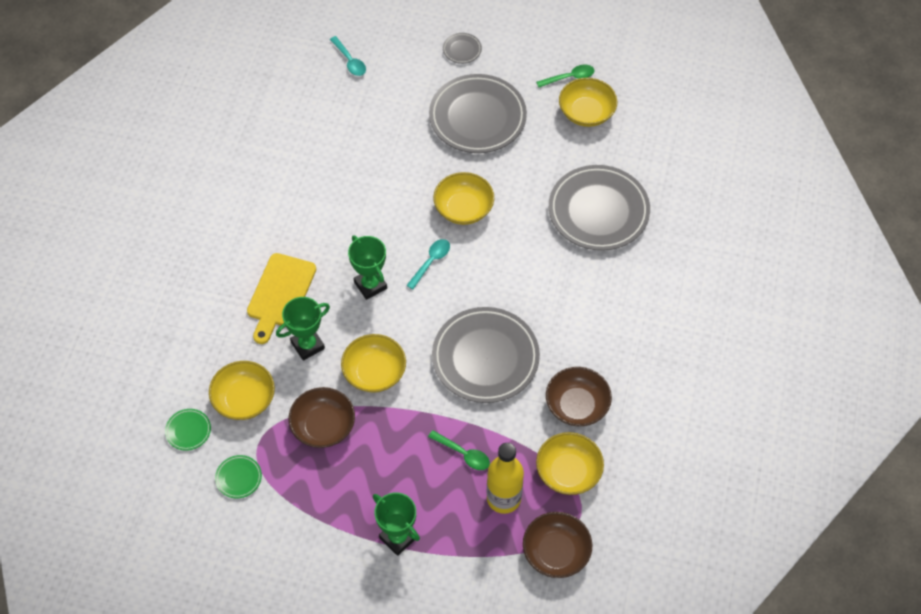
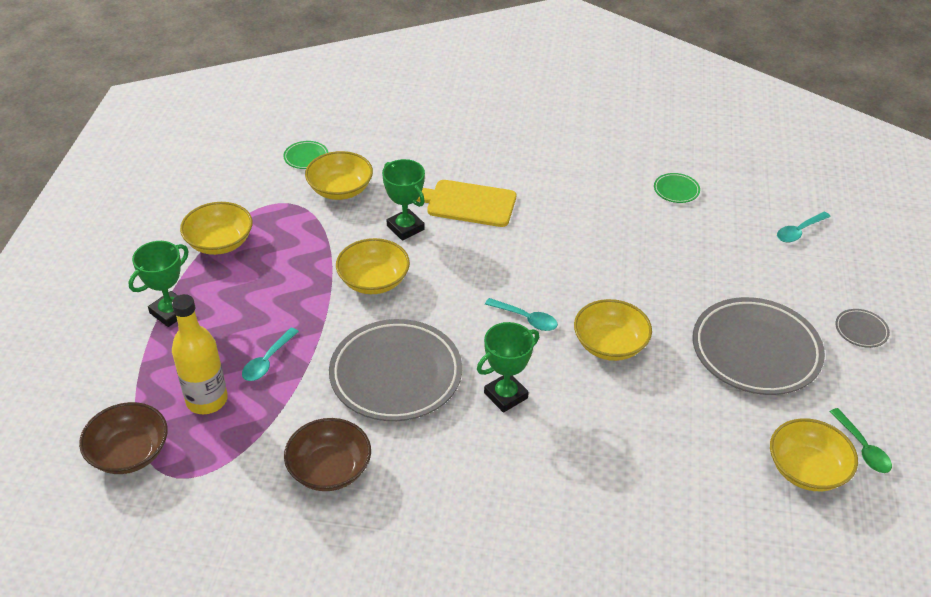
camera: 85 degrees right, 15 degrees down
(238, 478) = (252, 193): green plate -> green plate (676, 190)
(323, 426) = (308, 246): brown bowl -> none
(370, 285) = (486, 270): green trophy -> green trophy (505, 395)
(463, 454) = (267, 361): green spoon -> turquoise spoon
(568, 472) = (236, 462): yellow bowl -> yellow bowl (220, 242)
(598, 211) = (637, 487): grey plate -> none

